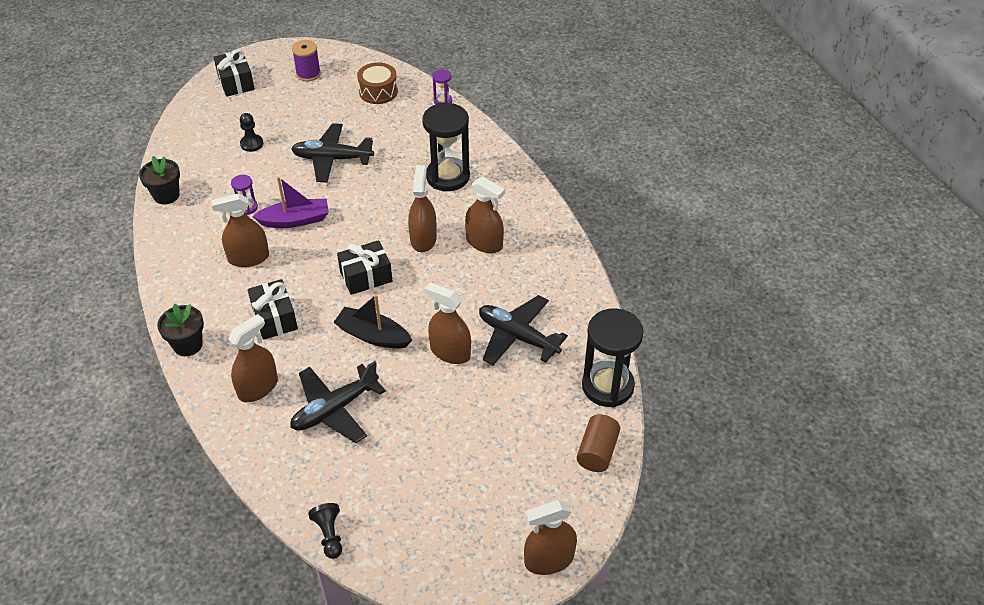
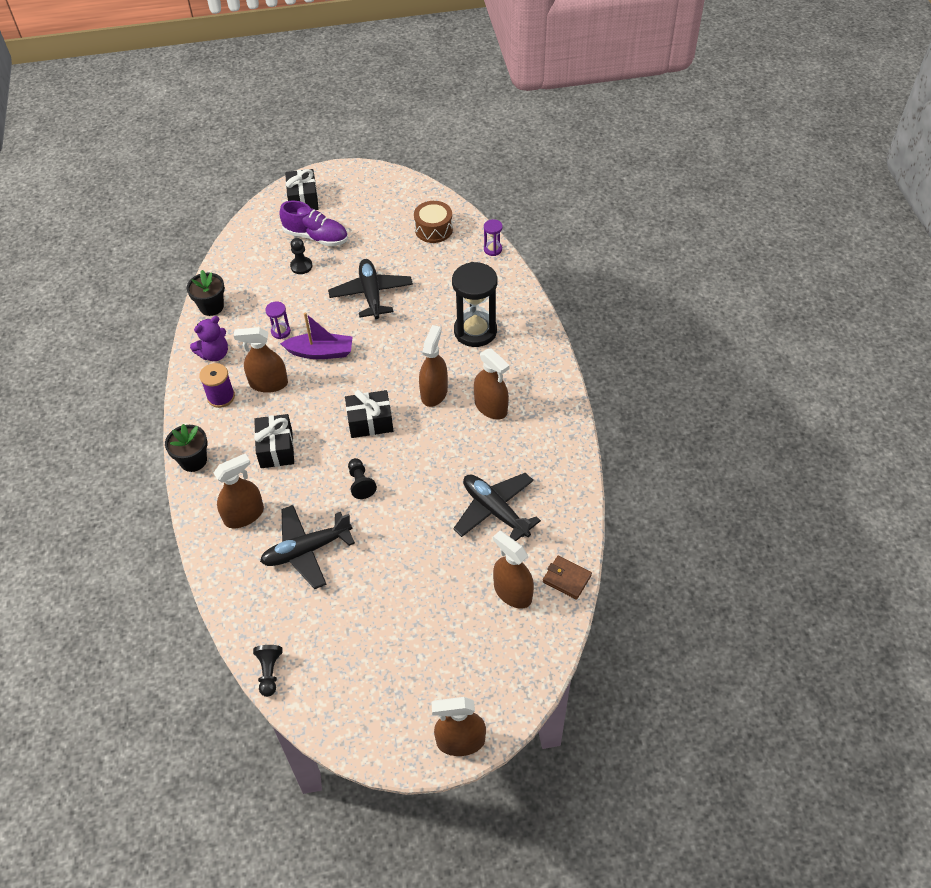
camera: 15 degrees right, 5 degrees up
(182, 239) = (214, 354): none -> purple teddy bear
(259, 115) = (316, 237): none -> purple shoe
(308, 74) = (372, 200): purple spool -> purple spool (221, 397)
(332, 159) = (371, 294): black plane -> black plane turned 60 degrees clockwise
(373, 335) = (360, 483): black boat -> black pawn
(450, 352) = (427, 514): brown spray bottle -> brown spray bottle (512, 592)
(597, 451) = (537, 643): brown cylinder -> none
(607, 386) = (566, 579): black hourglass -> brown wallet

